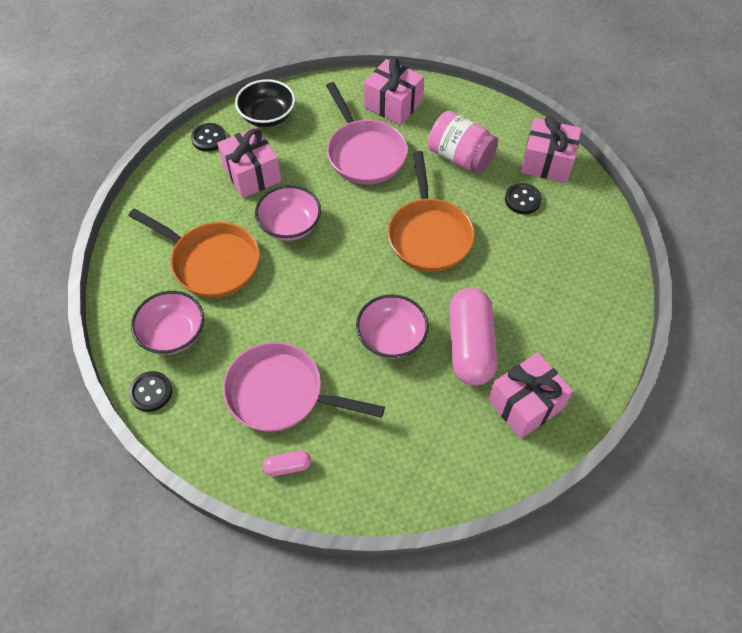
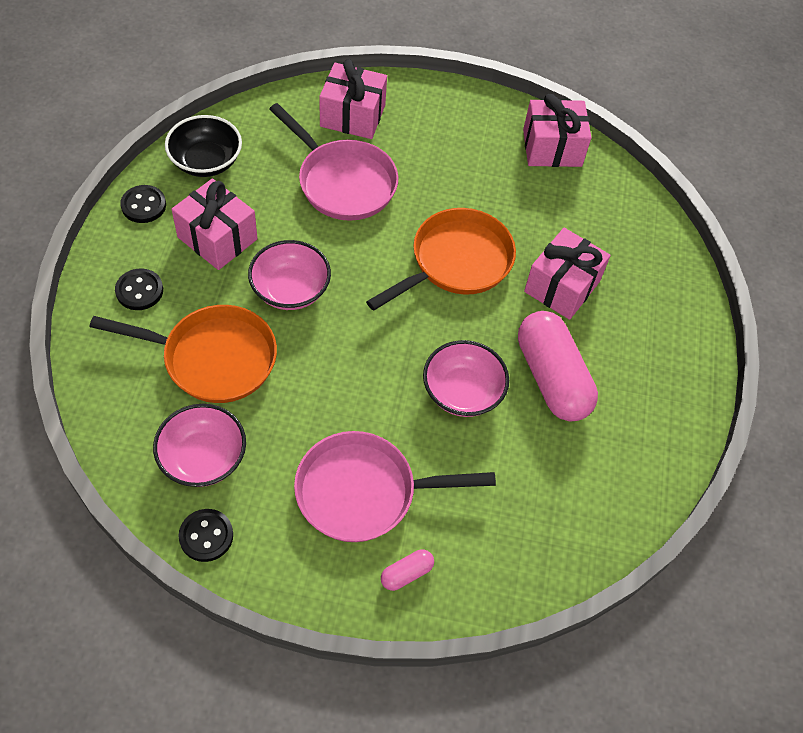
camera: 25 degrees left, 0 degrees up
(429, 235) = (456, 262): orange pan -> orange pan turned 105 degrees counterclockwise
(460, 157) = (454, 163): pink jar -> none
(522, 200) = (543, 197): black button -> black button (139, 291)
(525, 404) = (634, 426): pink gift -> pink gift (562, 286)

